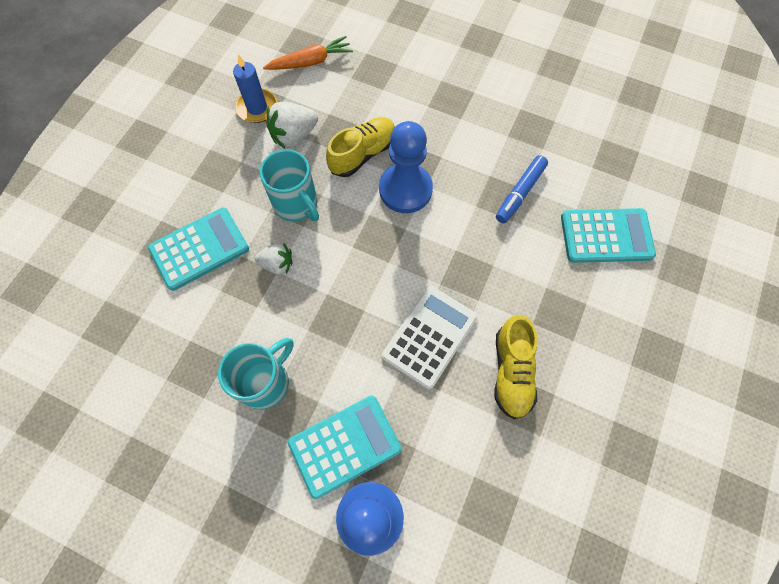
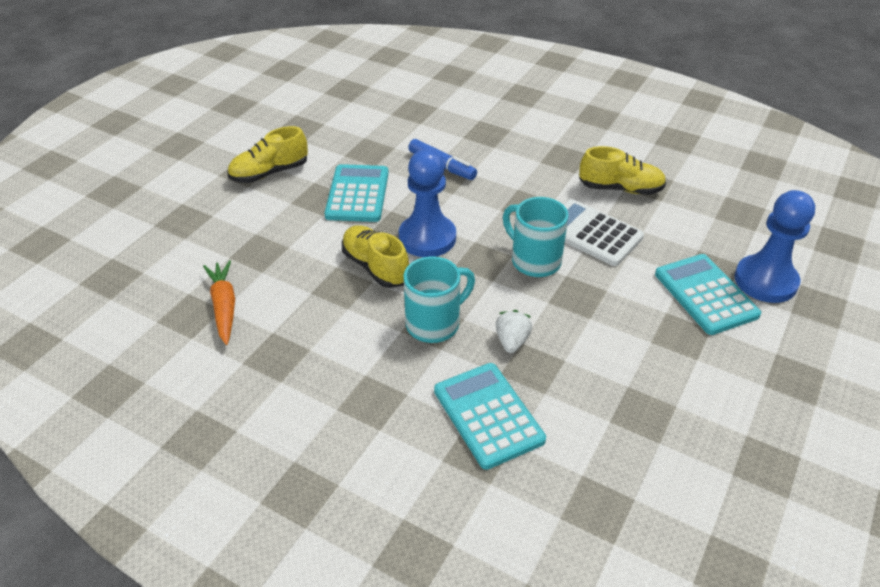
camera: 85 degrees left, 25 degrees down
(257, 108) = (282, 359): blue candle -> none
(265, 382) = (651, 352): turquoise mug -> turquoise mug (534, 261)
(294, 136) = (337, 324): white strawberry -> none
(481, 57) = (269, 173): none -> yellow shoe
(606, 236) = (491, 125): turquoise calculator -> turquoise calculator (357, 194)

